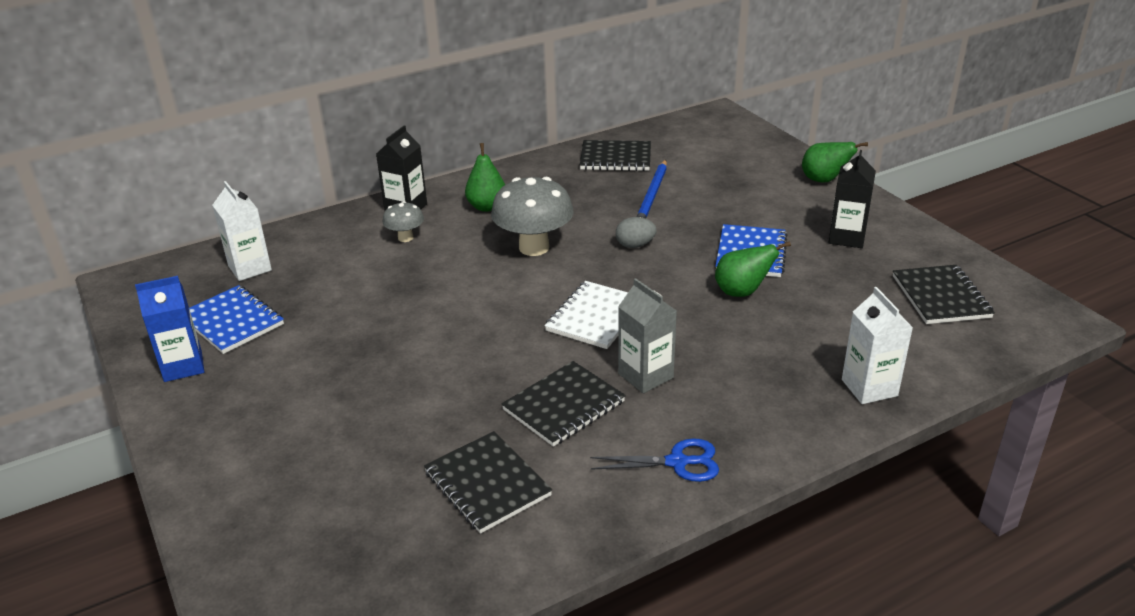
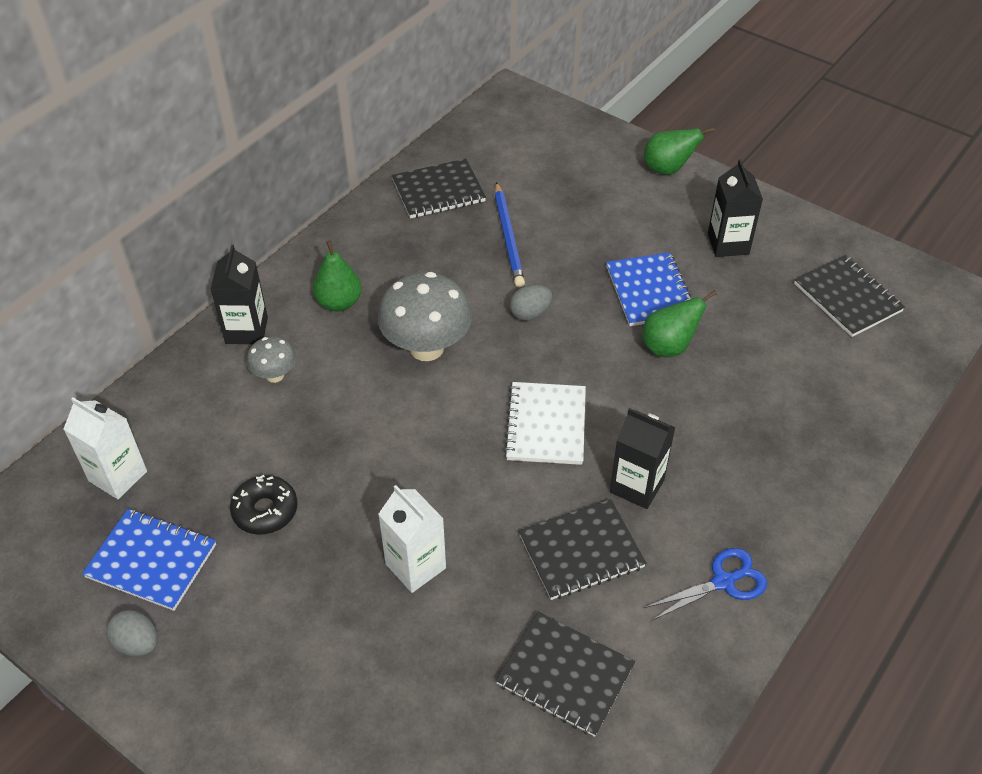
camera: 25 degrees left, 15 degrees up
(183, 366) = (137, 644): blue carton -> grey egg
(335, 314) = (265, 510): none -> black donut
(564, 406) = (581, 551): black notebook -> black notebook turned 45 degrees clockwise
(645, 376) = (637, 486): grey carton -> black carton
(869, 388) = (841, 432): white carton -> white carton (415, 566)

